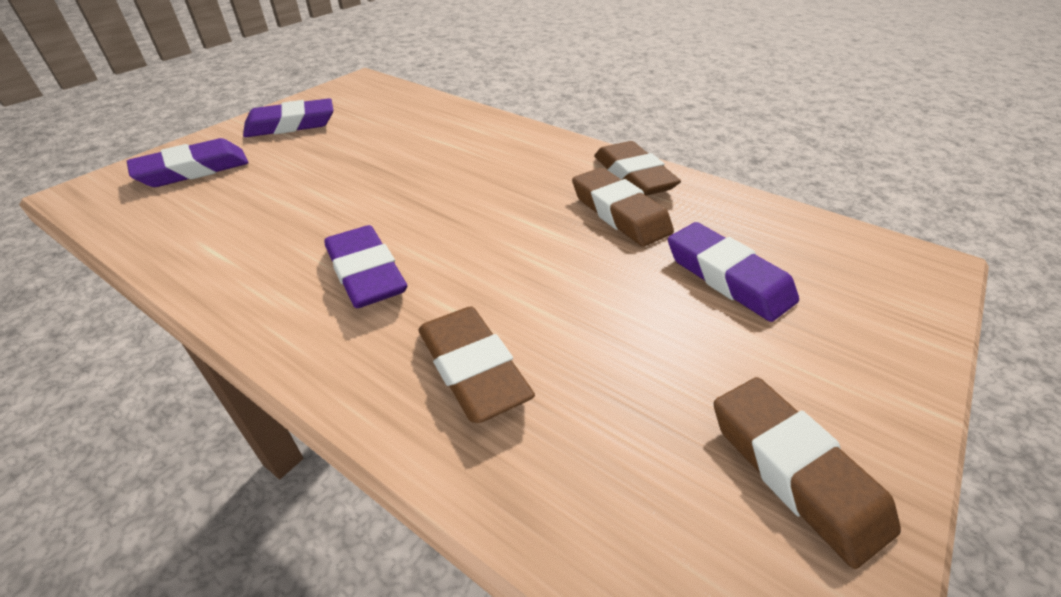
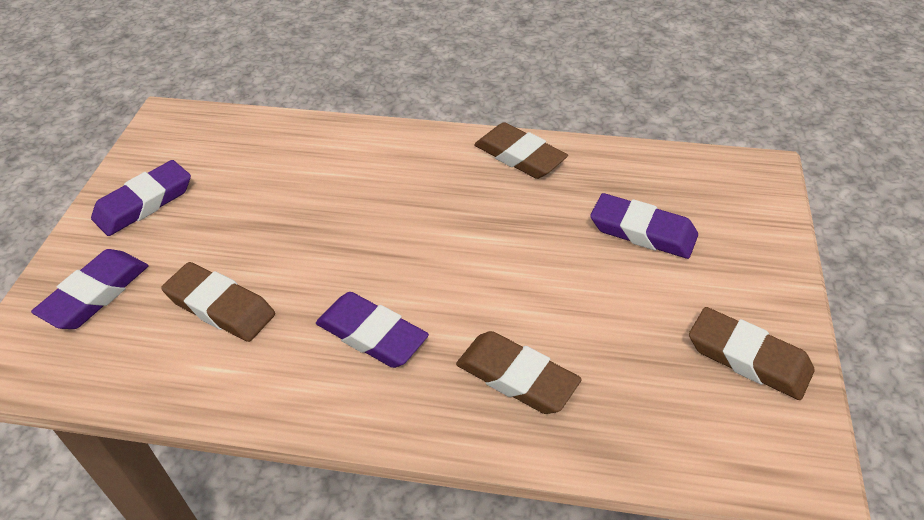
camera: 25 degrees left, 5 degrees up
(620, 213) = (532, 199): brown eraser -> brown eraser (220, 306)

